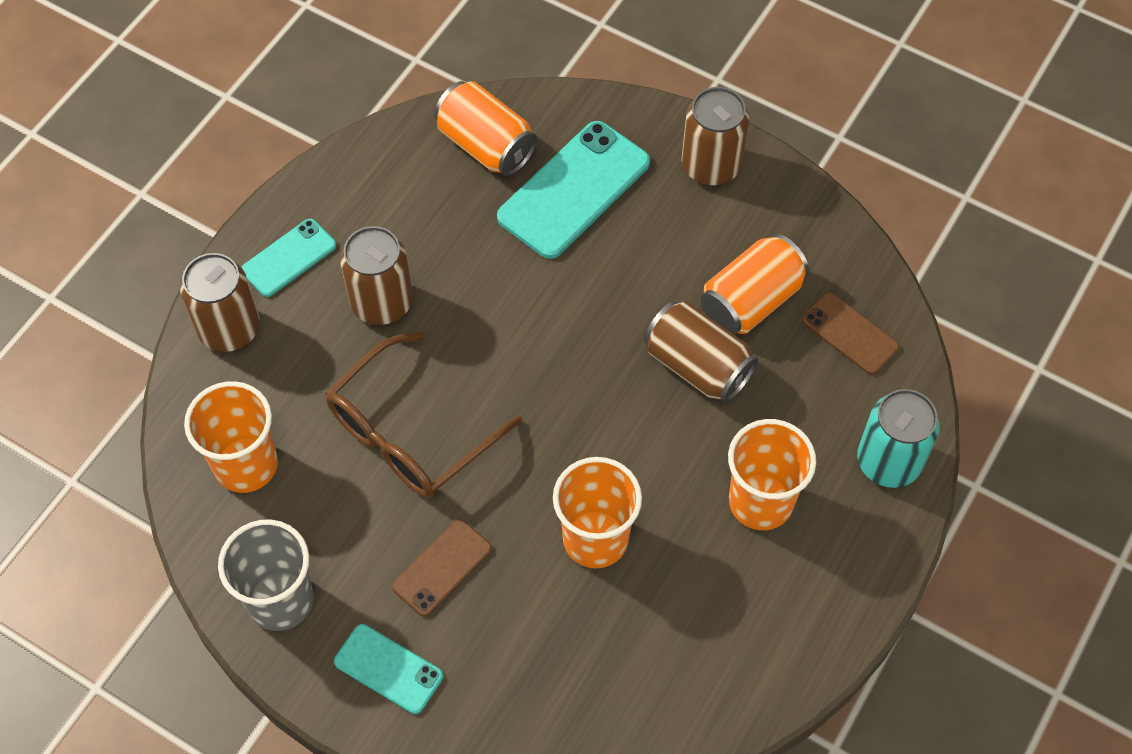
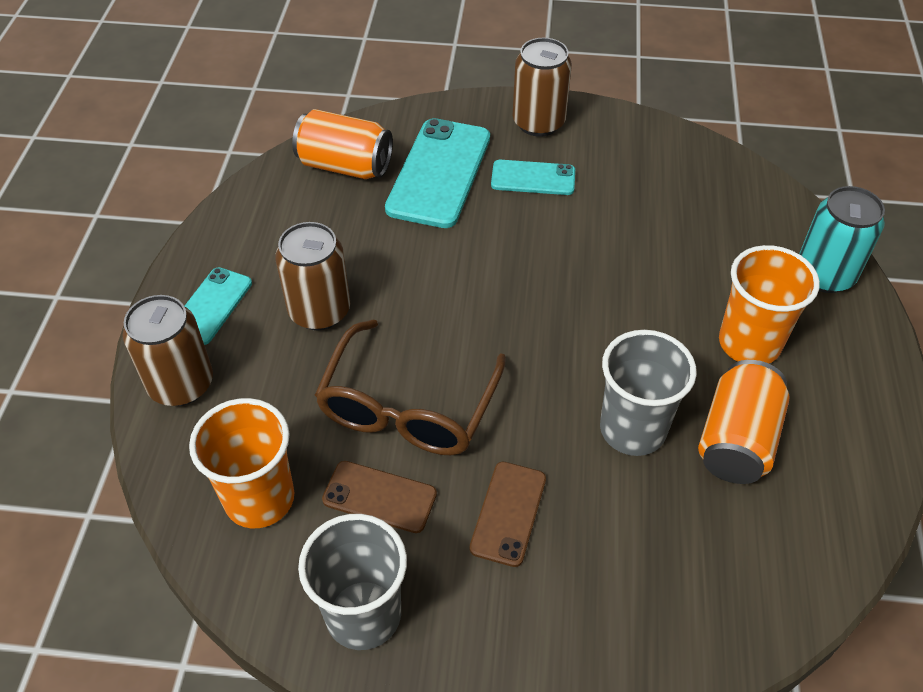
camera: 25 degrees left, 10 degrees down
(388, 669) = (513, 633): turquoise phone -> turquoise phone (533, 178)
(595, 539) = (632, 429): orange cup -> grey cup
(697, 366) = (625, 262): brown can -> none
(751, 301) = (634, 201): orange can -> orange can (736, 440)
(849, 333) = (726, 197): brown phone -> brown phone (379, 497)

